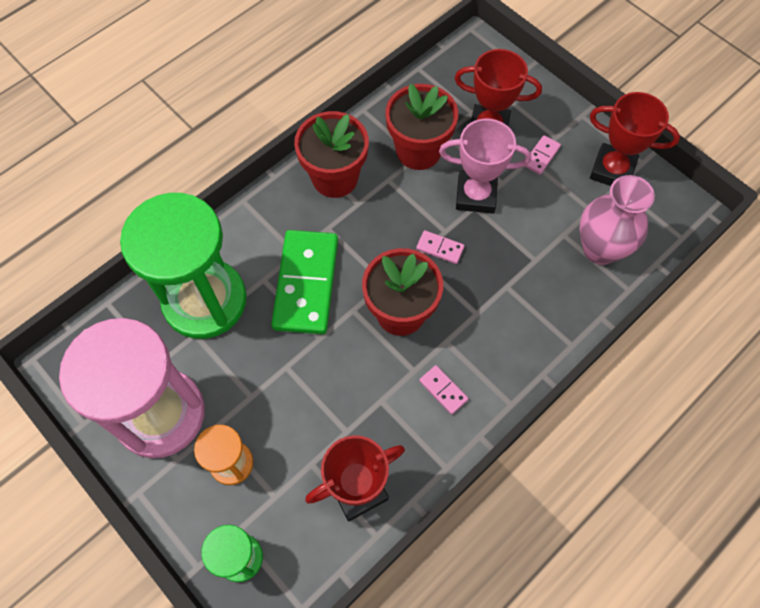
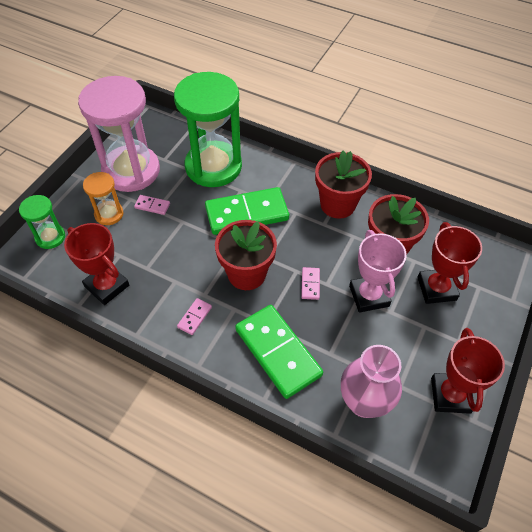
camera: 70 degrees right, 10 degrees down
(518, 312) = (278, 352): none -> green domino
(541, 156) = (432, 334): pink domino -> pink domino (152, 206)

